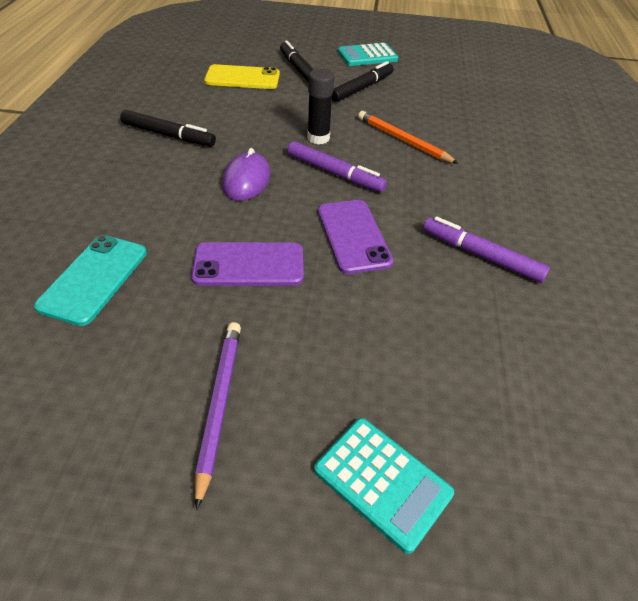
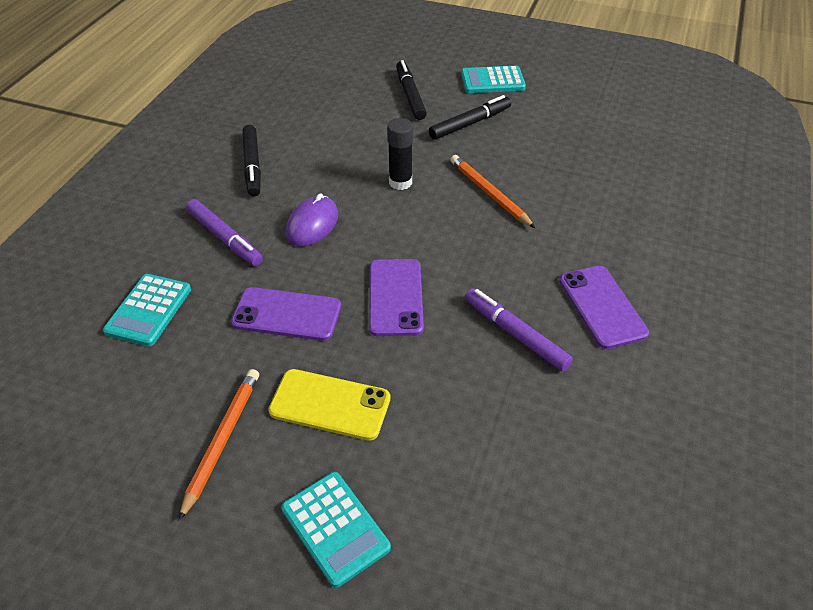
camera: 15 degrees right, 0 degrees up
(94, 279) = (149, 310): turquoise phone -> turquoise calculator
(168, 135) = (252, 165): black marker -> black marker turned 45 degrees clockwise
(219, 404) = (222, 440): purple pencil -> orange pencil
(242, 78) = (346, 101): yellow phone -> yellow phone (330, 405)
(335, 173) = (402, 225): purple marker -> purple marker (224, 238)
(546, 223) = (602, 306): none -> purple phone

